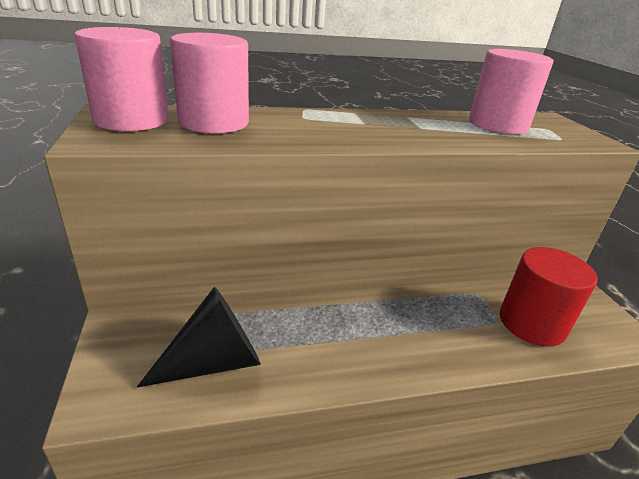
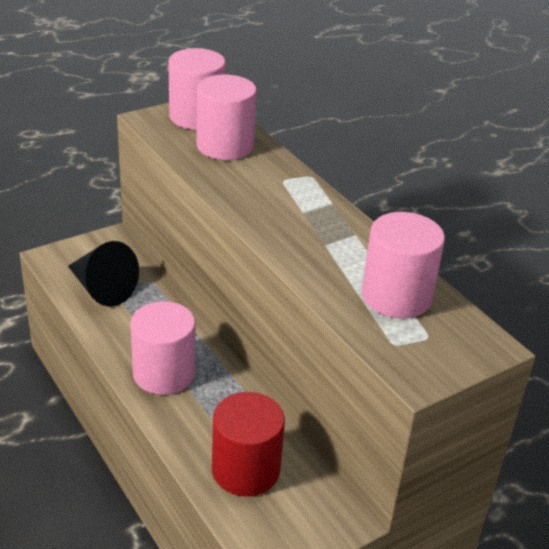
camera: 70 degrees right, 5 degrees up
(392, 344) = (164, 373): none -> pink cylinder

